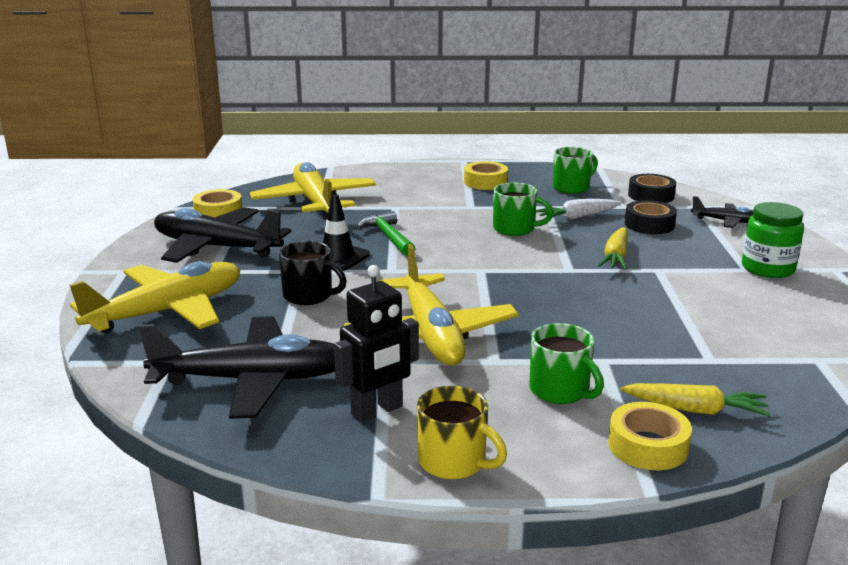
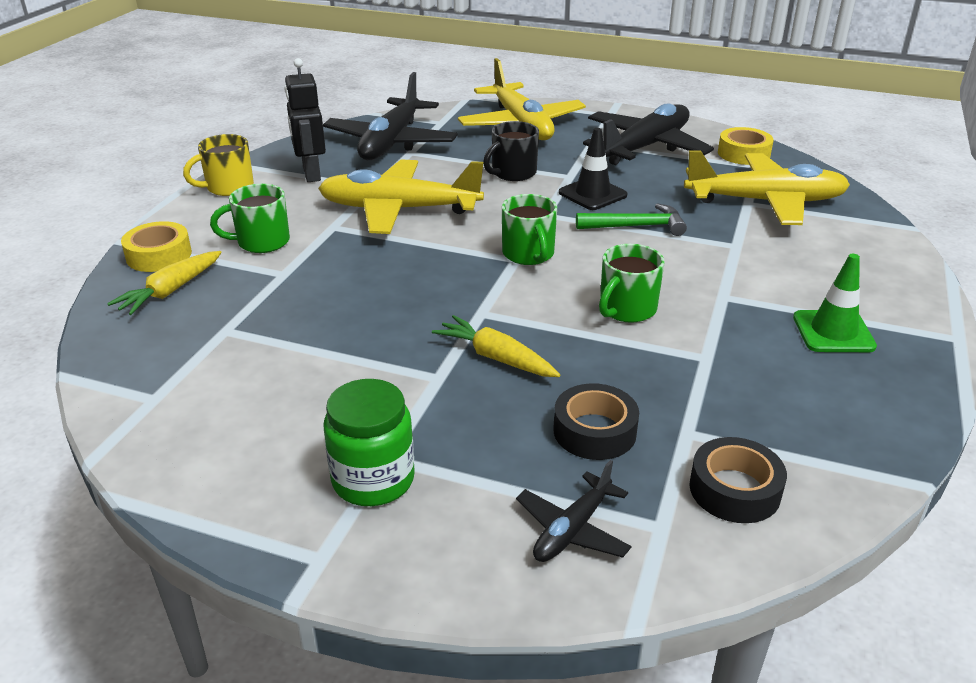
camera: 110 degrees right, 10 degrees up
(485, 182) = (833, 332): yellow tape -> green traffic cone
(572, 187) = (795, 410): green mug -> green mug (528, 254)
(577, 217) = (651, 372): white carrot -> none

